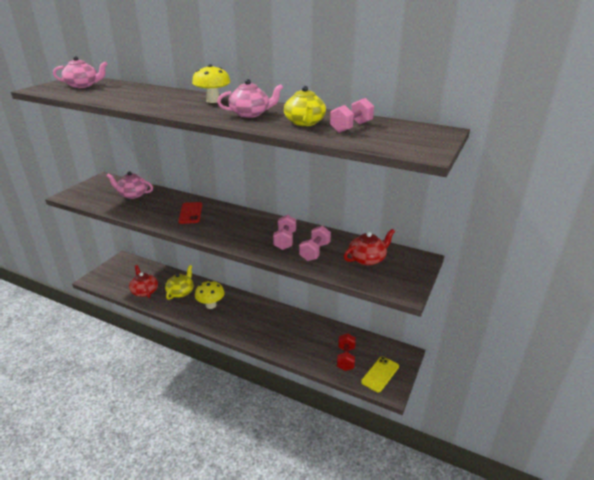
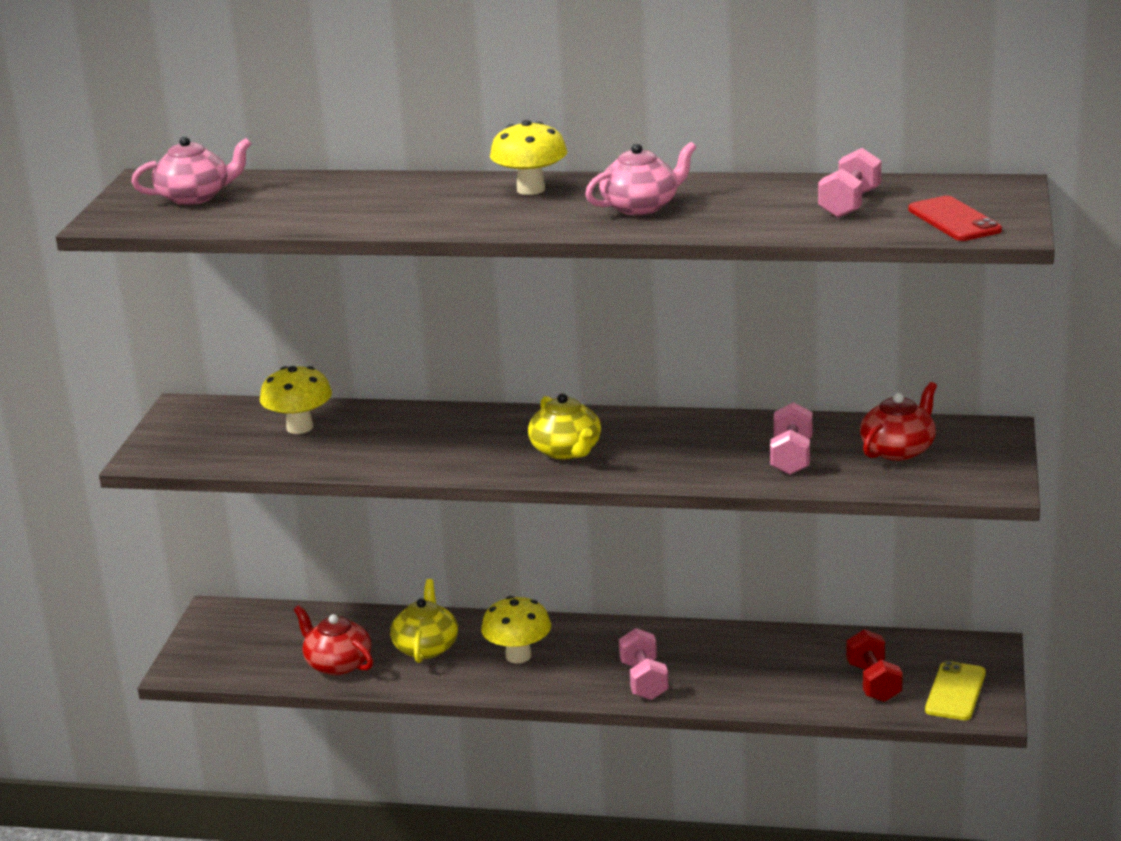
camera: 15 degrees left, 5 degrees down
(133, 194) = (300, 427): pink teapot -> yellow mushroom
(190, 213) = (473, 439): red phone -> red phone (954, 220)
(285, 240) = (718, 450): pink dumbbell -> pink dumbbell (644, 681)
(304, 123) = (760, 208): yellow teapot -> yellow teapot (566, 451)

